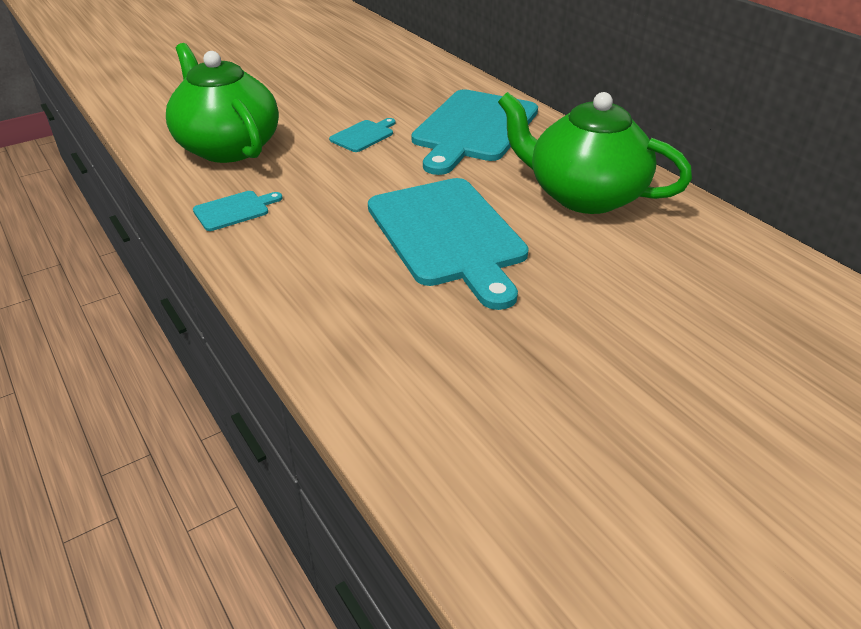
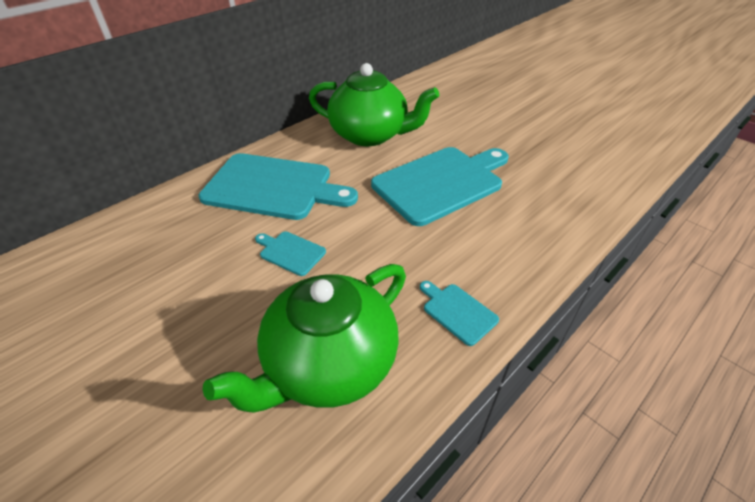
camera: 100 degrees left, 5 degrees up
(583, 195) = (370, 135): green teapot -> green teapot turned 90 degrees counterclockwise

